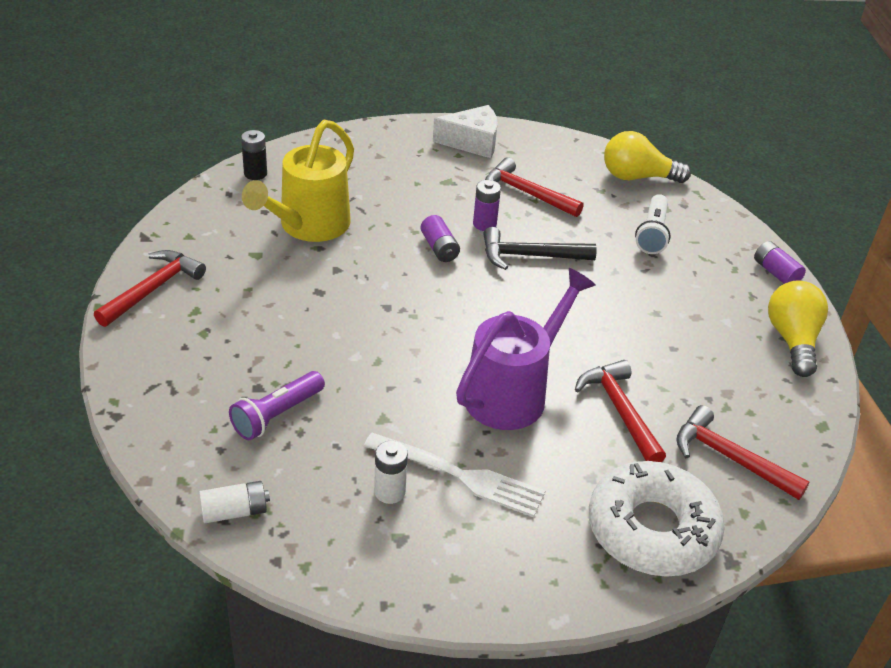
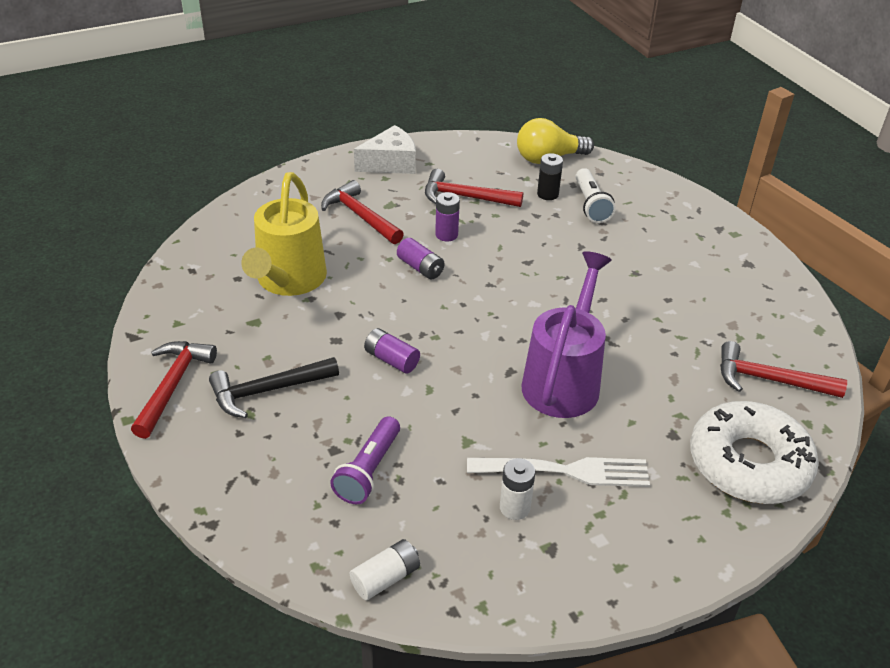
camera: 20 degrees left, 0 degrees up
(255, 174) = (207, 244): black battery -> black battery (547, 194)
(530, 256) = (503, 252): black hammer -> black hammer (268, 391)
(620, 411) = (660, 368): red hammer -> red hammer (360, 216)
(775, 273) = (706, 211): purple battery -> purple battery (391, 360)
(792, 340) = (753, 264): yellow light bulb -> none

